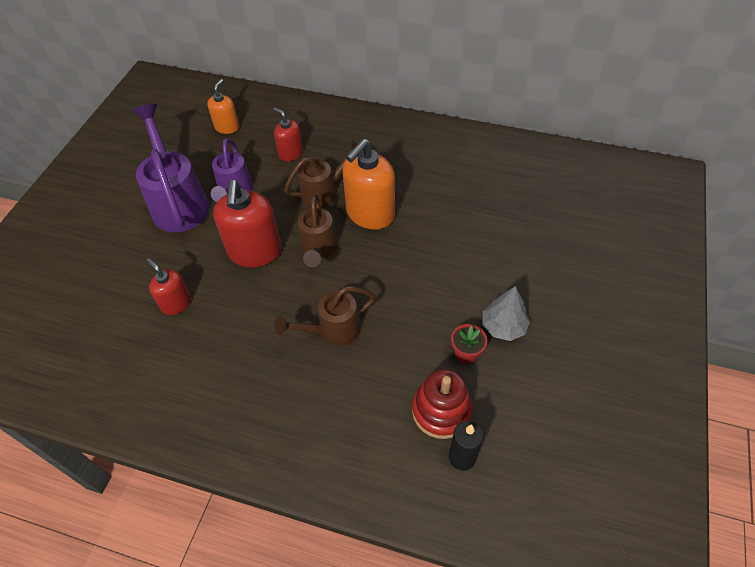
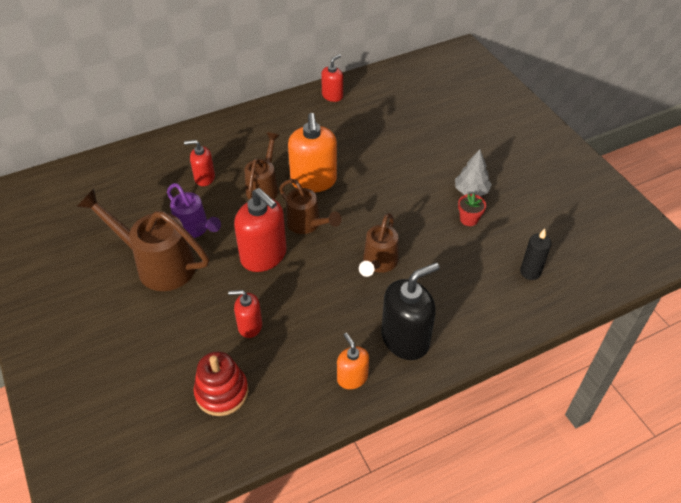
camera: 45 degrees left, 5 degrees down
(178, 202) = (157, 264): purple watering can -> brown watering can
(227, 127) = (125, 190): orange soap dispenser -> orange soap dispenser (352, 378)
(271, 419) = (405, 339): none -> black soap dispenser
(441, 411) = (492, 258): red stacking toy -> red stacking toy (222, 392)
(480, 145) = (332, 96): none -> red soap dispenser

